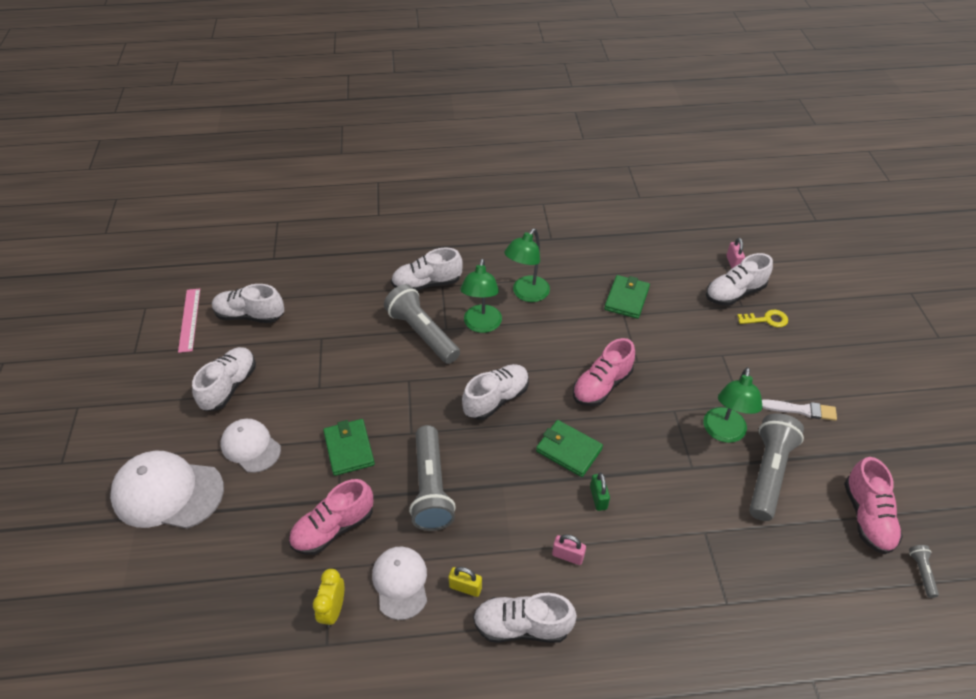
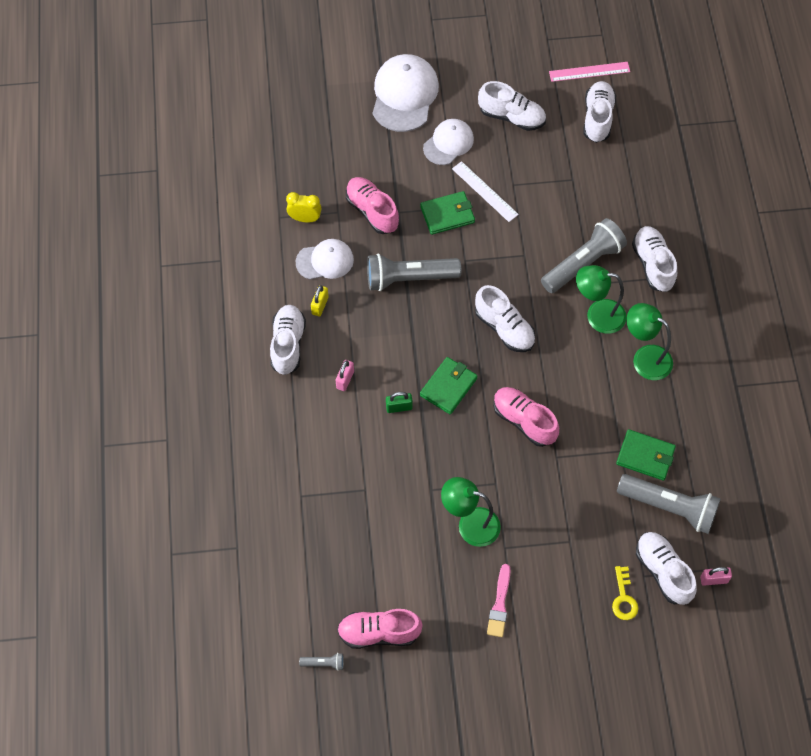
camera: 90 degrees right, 15 degrees up
(323, 413) = (484, 191): none -> white ruler
(768, 473) = (425, 556): grey flashlight -> grey flashlight (669, 507)
(801, 410) = (499, 604): white brush -> pink brush

